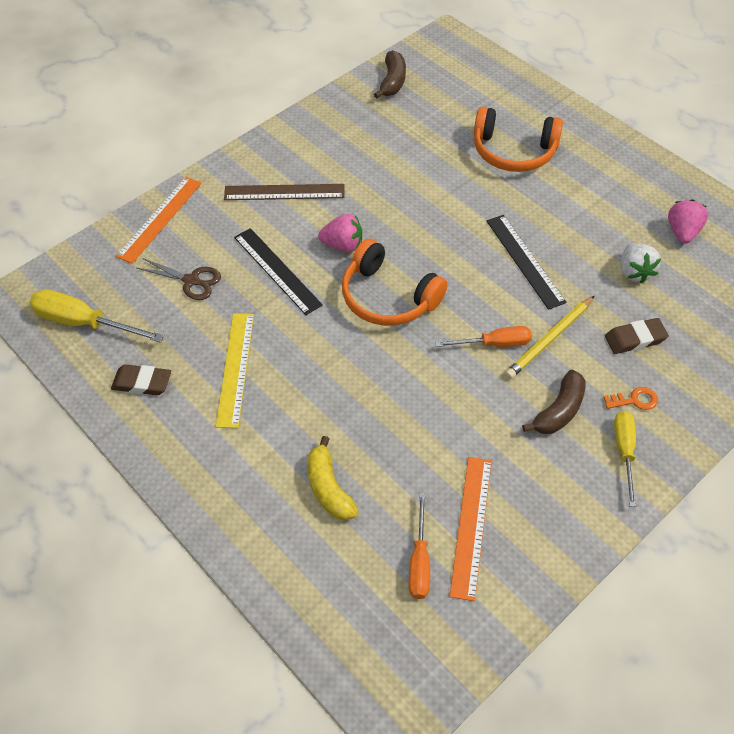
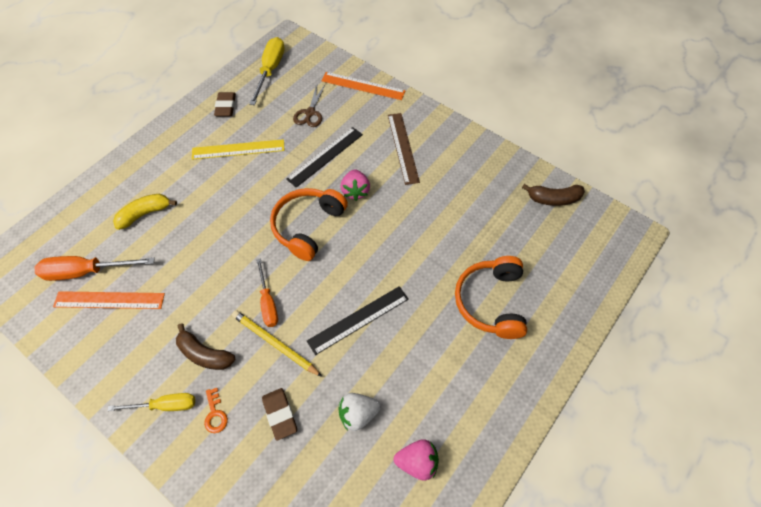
camera: 80 degrees right, 5 degrees up
(419, 561) = (86, 271): orange screwdriver -> orange screwdriver, size x1.52

